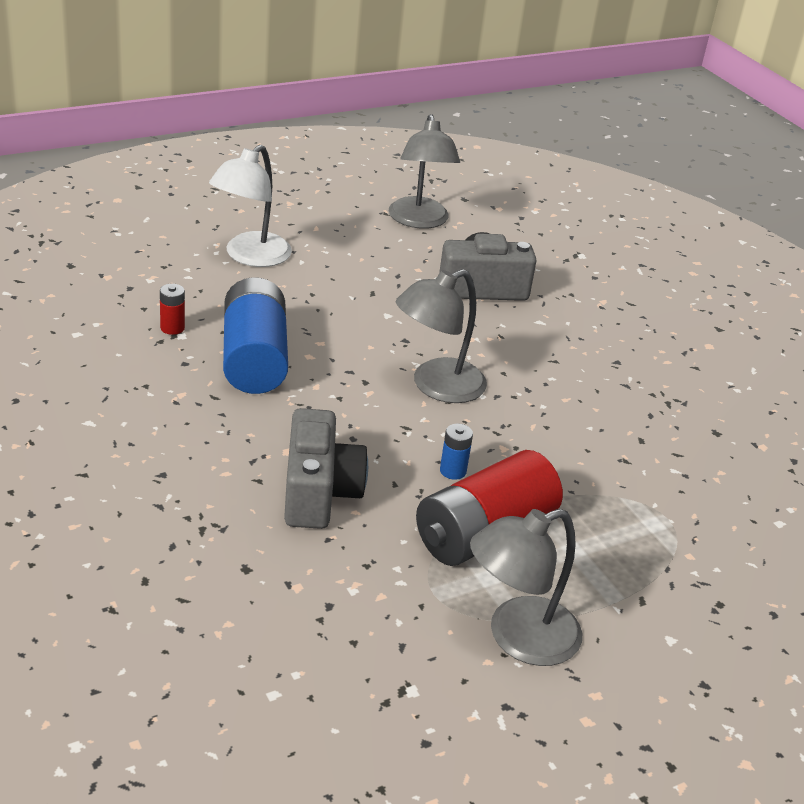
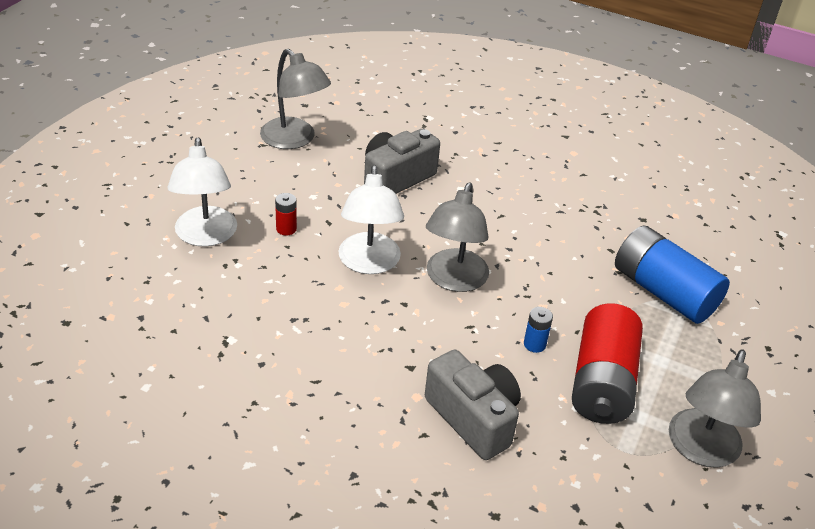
camera: 35 degrees left, 5 degrees up
(172, 328) = (217, 336): red battery -> red battery (286, 229)
(254, 358) = (308, 329): blue battery -> blue battery (663, 292)
(370, 338) = (369, 263): none -> white lamp

